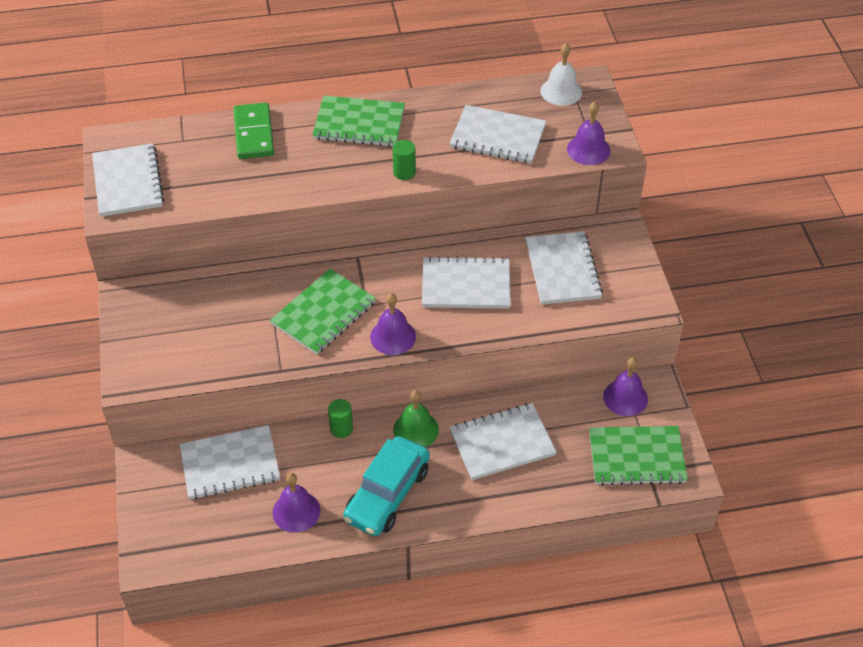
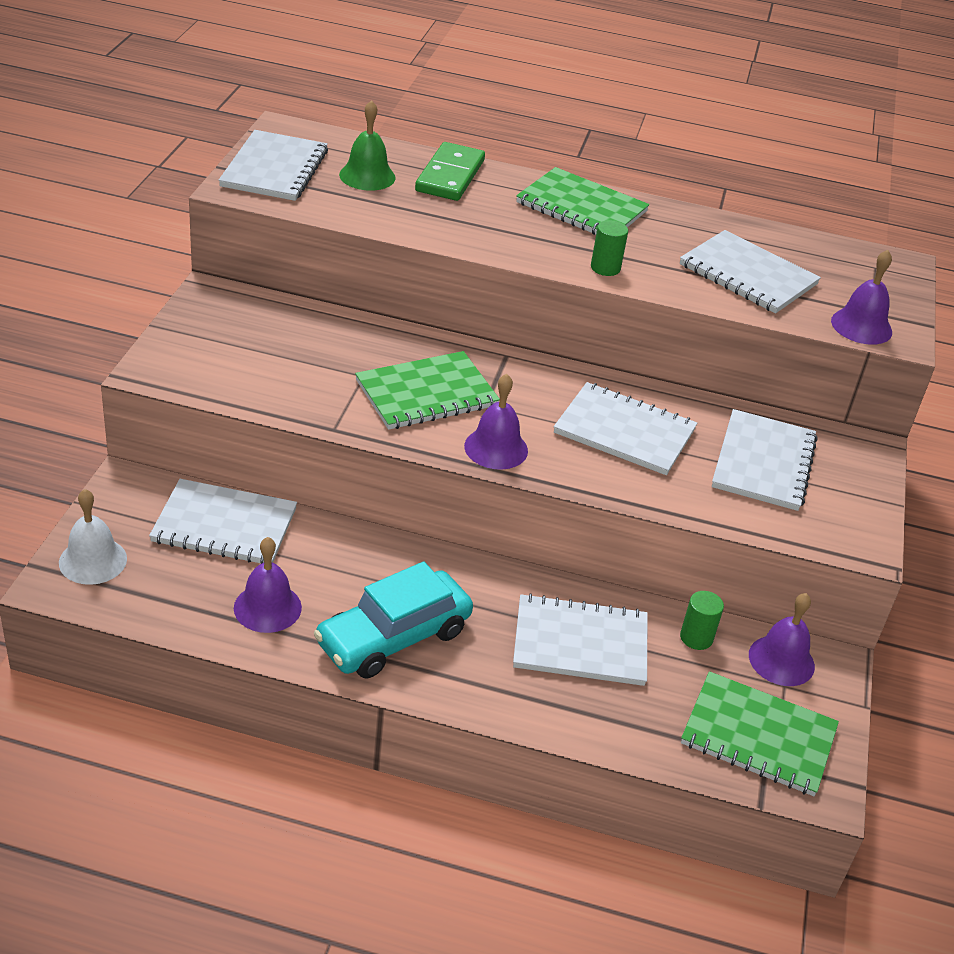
camera: 20 degrees right, 10 degrees down
(341, 428) = (384, 543): green cylinder -> green cylinder (696, 637)
(416, 429) = (476, 582): green bell -> green bell (367, 176)
(561, 91) = (859, 260): white bell -> white bell (93, 560)

